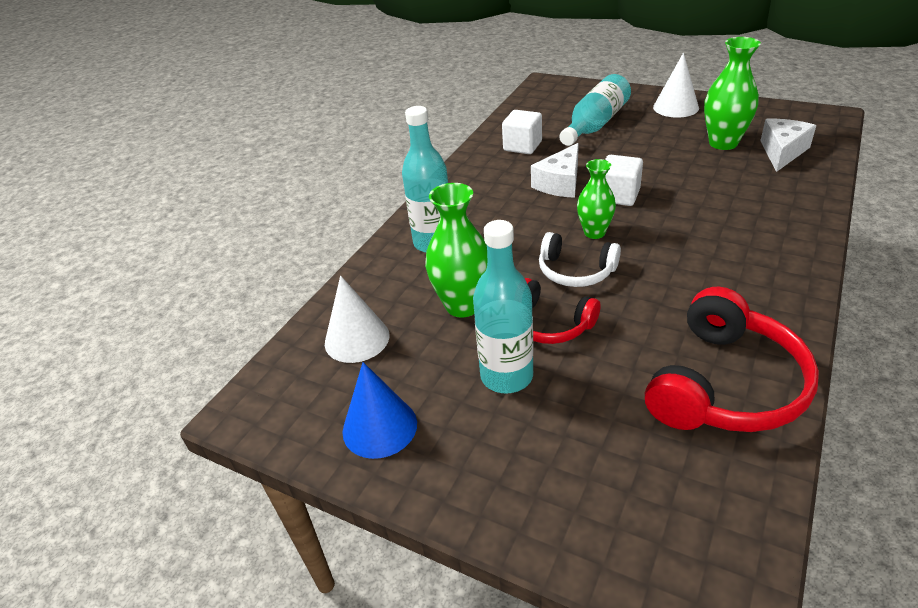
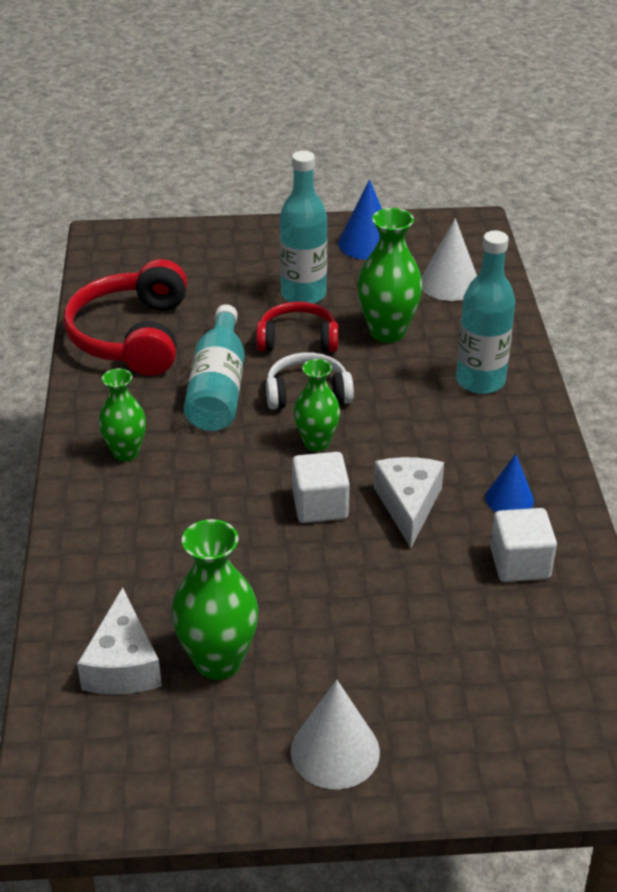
camera: 145 degrees right, 0 degrees up
(495, 173) = (509, 499): none -> blue cone
(595, 124) = (446, 653): turquoise bottle -> turquoise bottle (218, 388)
(757, 264) = (126, 453): none -> green vase

